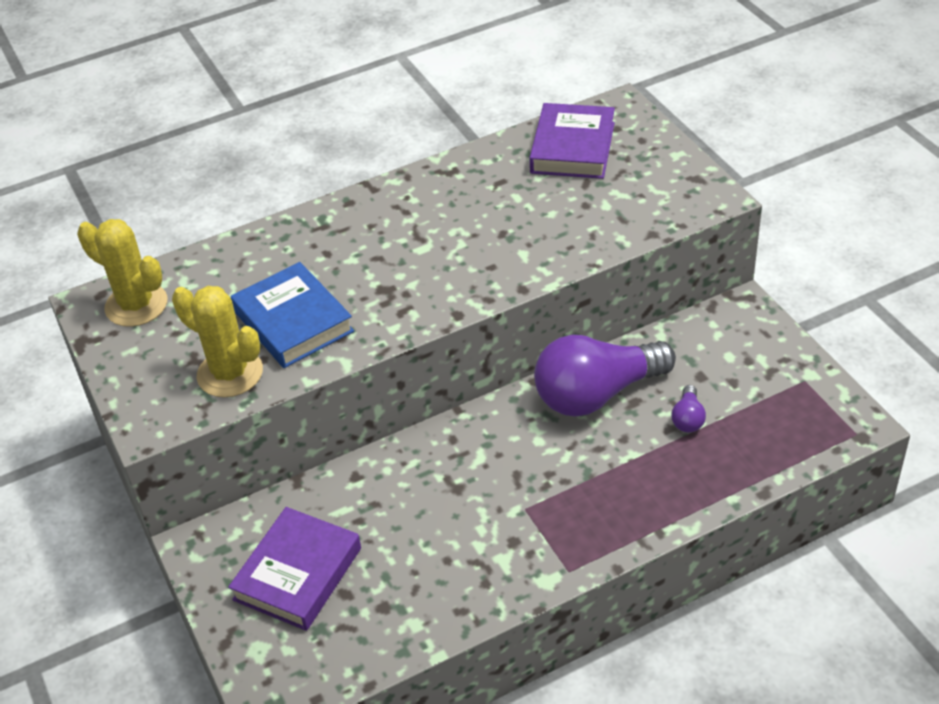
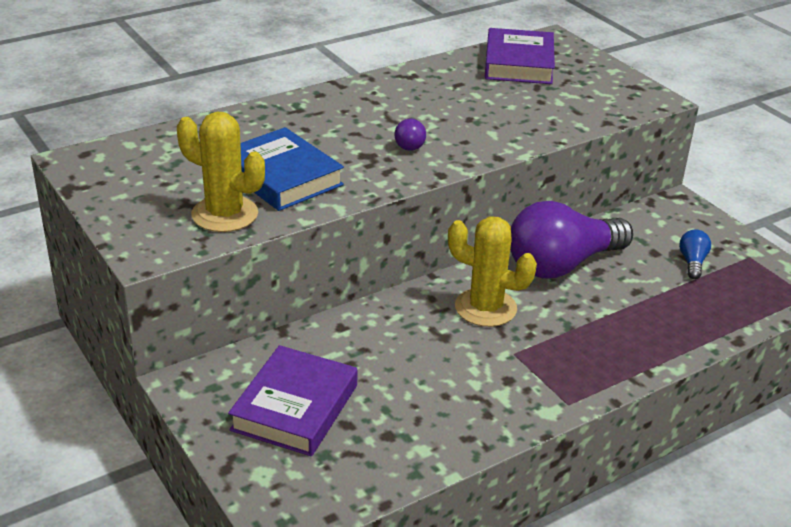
camera: 10 degrees left, 10 degrees down
(136, 305) = (122, 162): yellow cactus -> yellow cactus (485, 308)
(688, 418) = (651, 284): purple light bulb -> purple light bulb (410, 143)
(739, 389) = (692, 262): none -> blue light bulb

